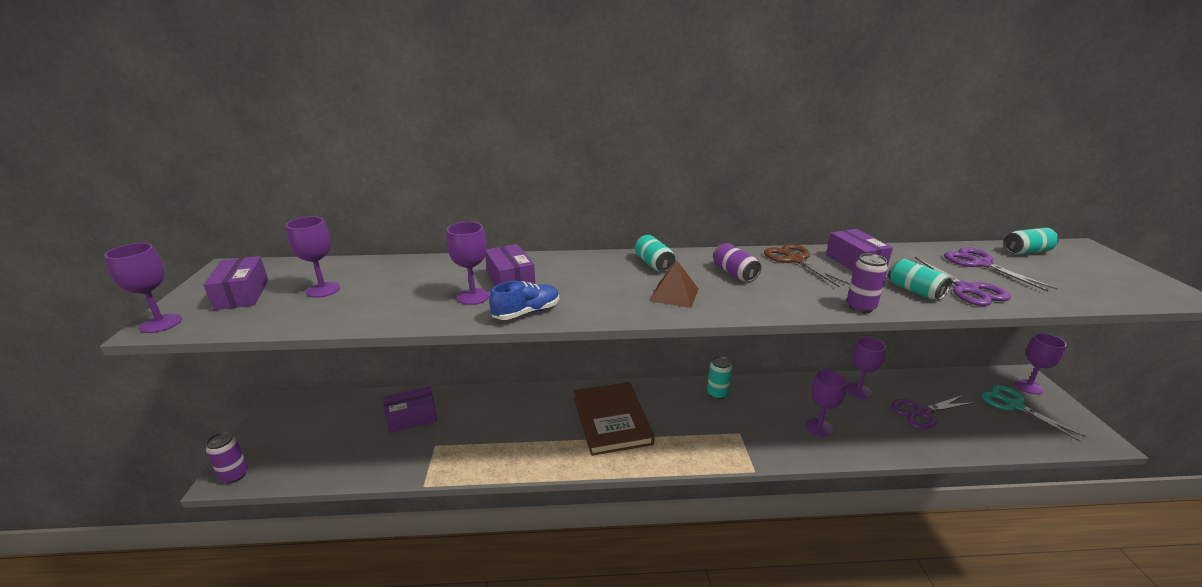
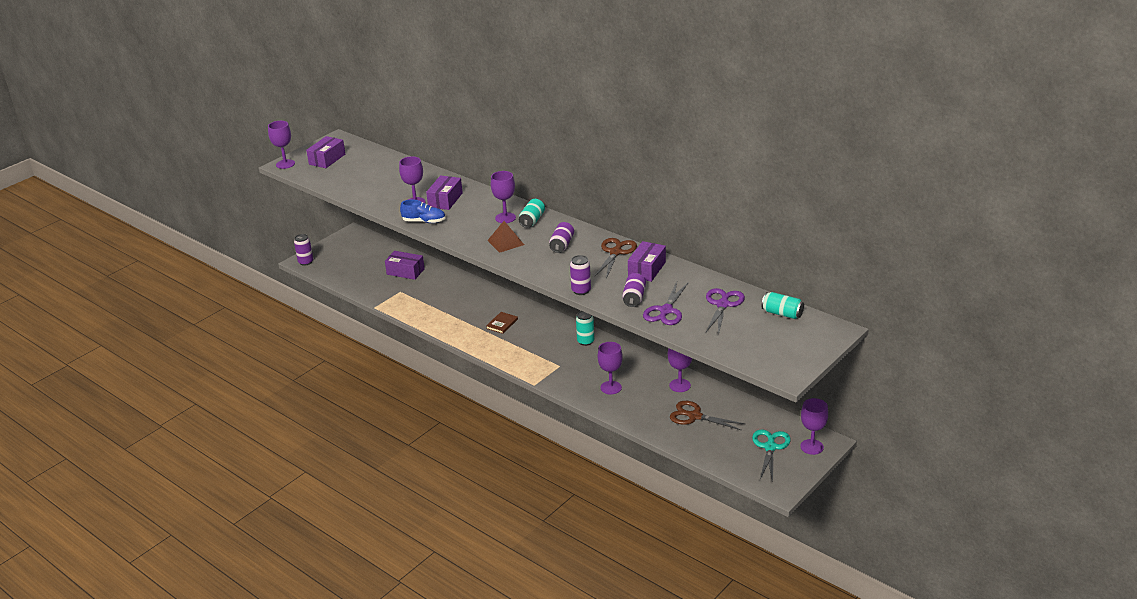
camera: 45 degrees right, 5 degrees up
(323, 290) = (360, 170): purple goblet -> purple goblet (505, 218)
(612, 420) = (502, 324): brown book -> brown book, size x0.44
(915, 290) = (634, 297): turquoise can -> purple can
(922, 412) = (694, 416): purple scissors -> brown scissors

